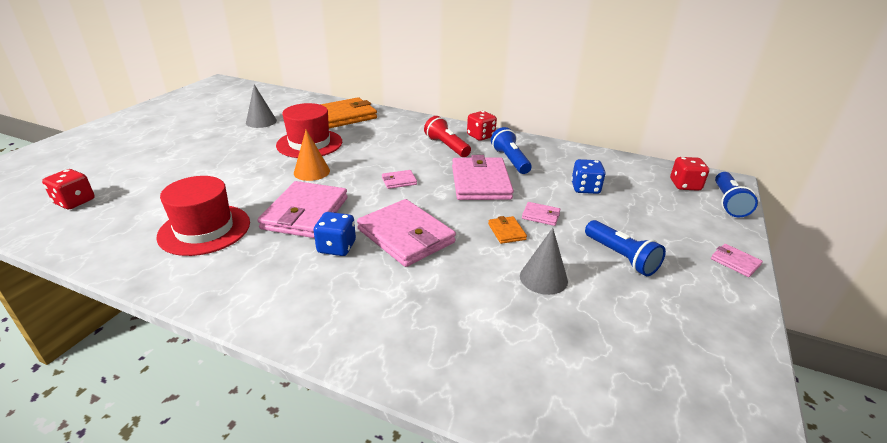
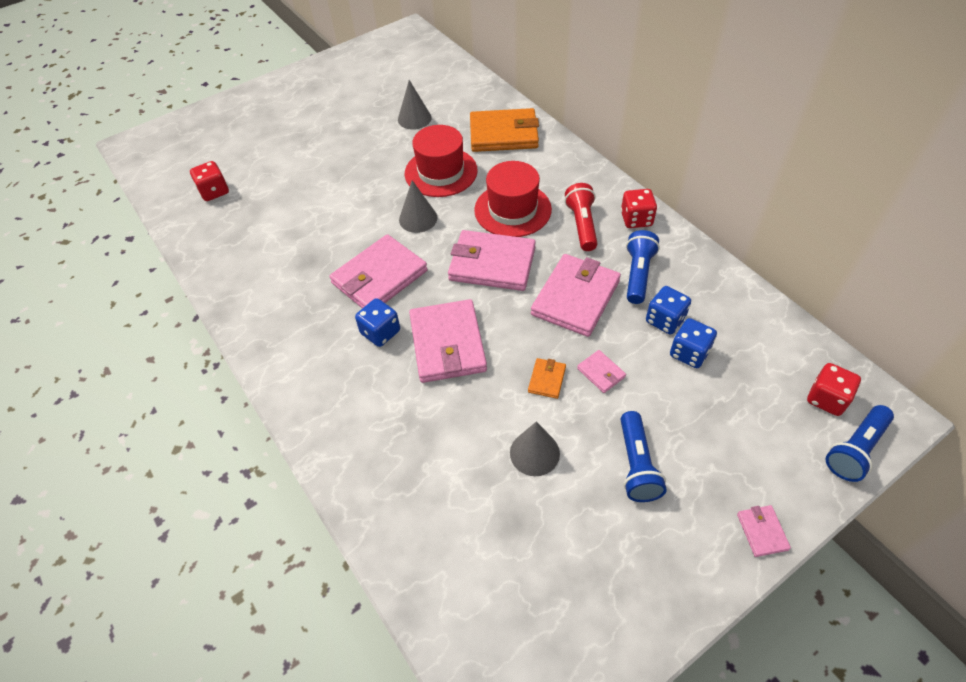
camera: 35 degrees right, 20 degrees up
(204, 229) = (291, 266): red hat -> red hat (512, 210)
(311, 172) = (418, 218): orange cone -> grey cone
(399, 181) = (492, 264): pink wallet -> pink wallet, size x2.24
(552, 177) = (665, 320): none -> blue dice

